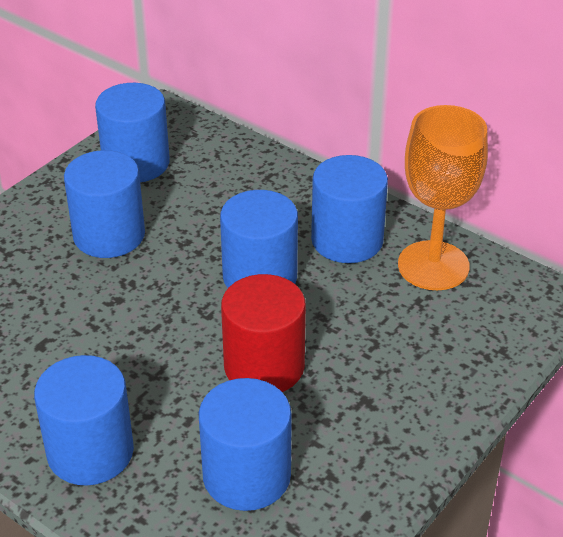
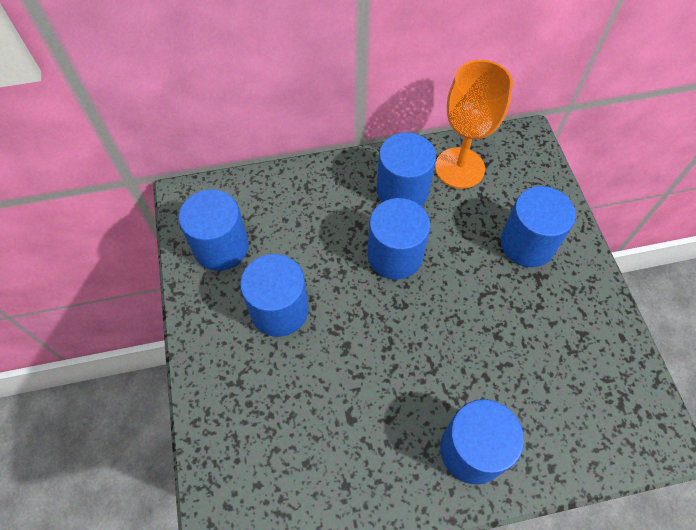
camera: 50 degrees left, 20 degrees up
(246, 476) = (553, 376): blue cylinder -> blue cylinder (527, 243)
(264, 366) = (473, 306): red cylinder -> none

